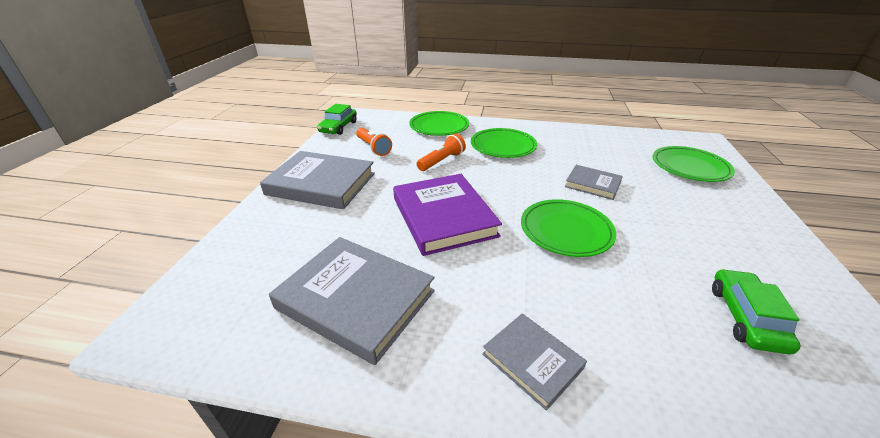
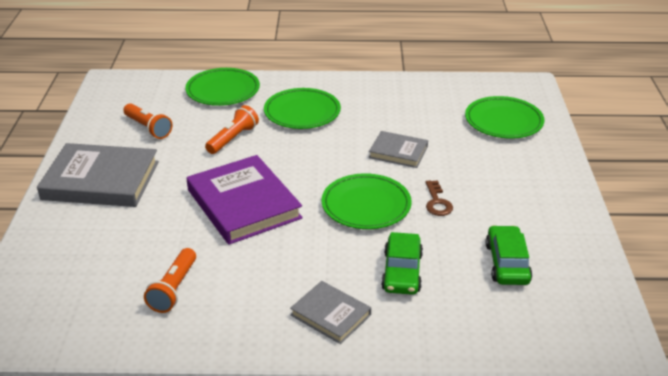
camera: 10 degrees left, 0 degrees up
(338, 127) = (95, 102): green car -> green car (402, 272)
(356, 299) = (174, 289): grey book -> orange flashlight
(641, 235) = (437, 202): none -> brown key

